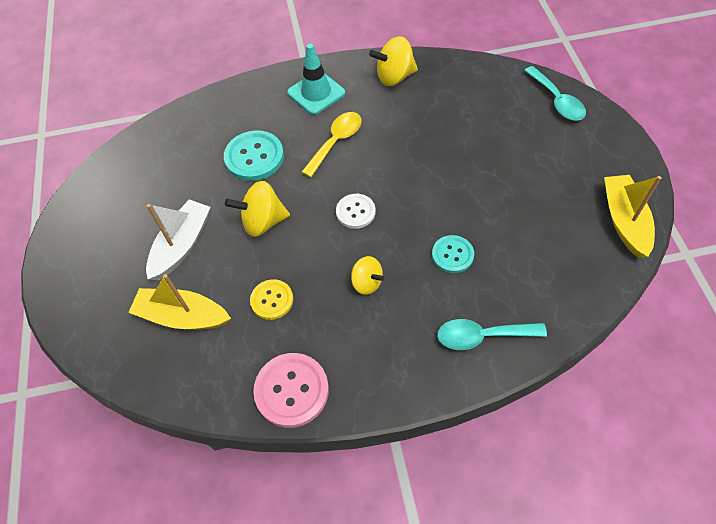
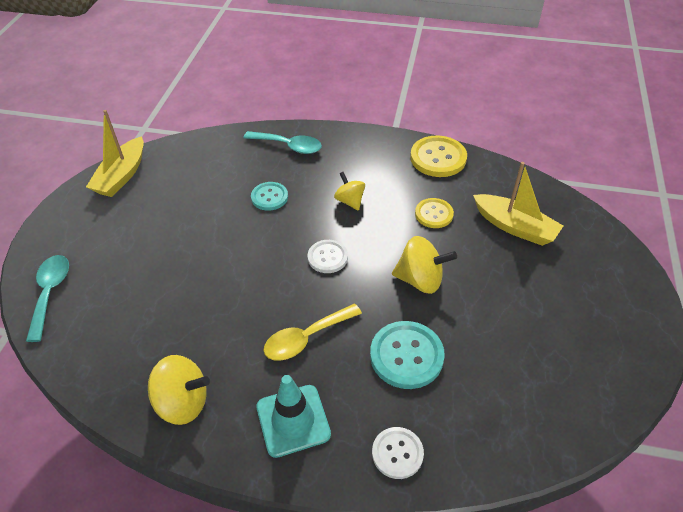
camera: 160 degrees left, 10 degrees down
(182, 245) = (508, 285): white boat -> none
(241, 100) = (397, 453): none -> white button
(291, 390) = (438, 158): pink button -> yellow button

